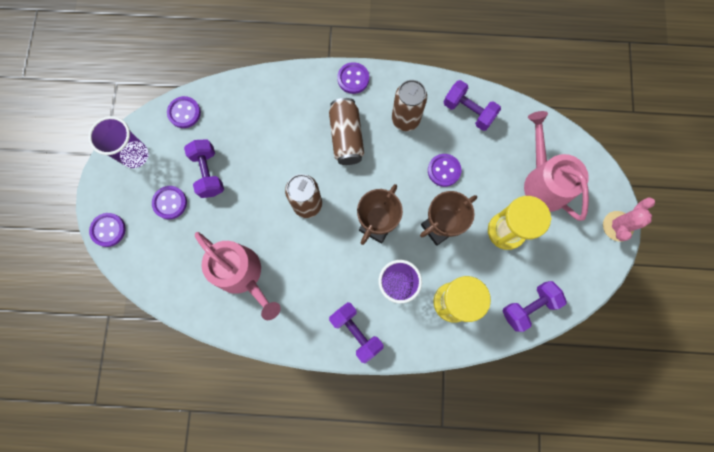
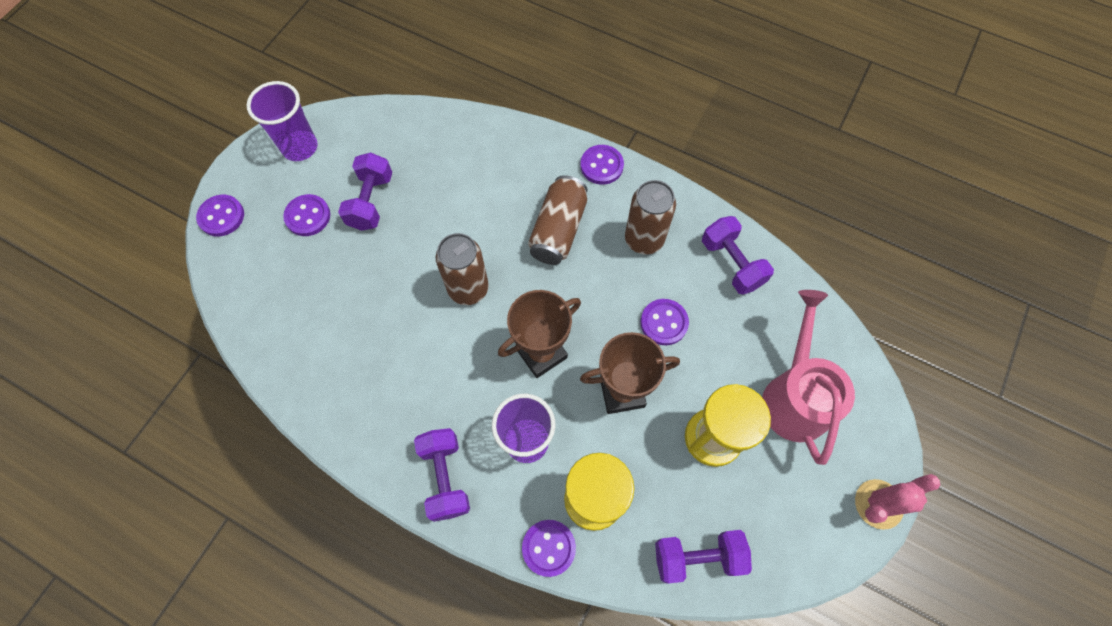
camera: 25 degrees right, 10 degrees down
(184, 113) = (381, 124): purple button -> purple button (548, 548)
(242, 274) = (343, 337): pink watering can -> none

